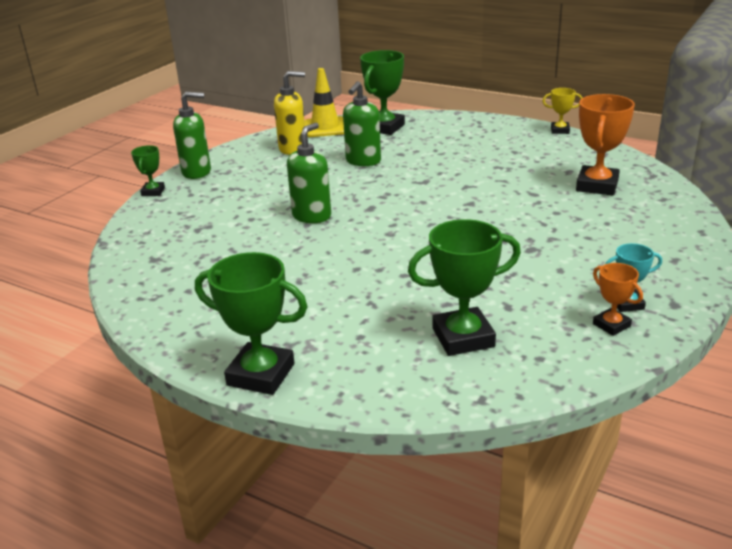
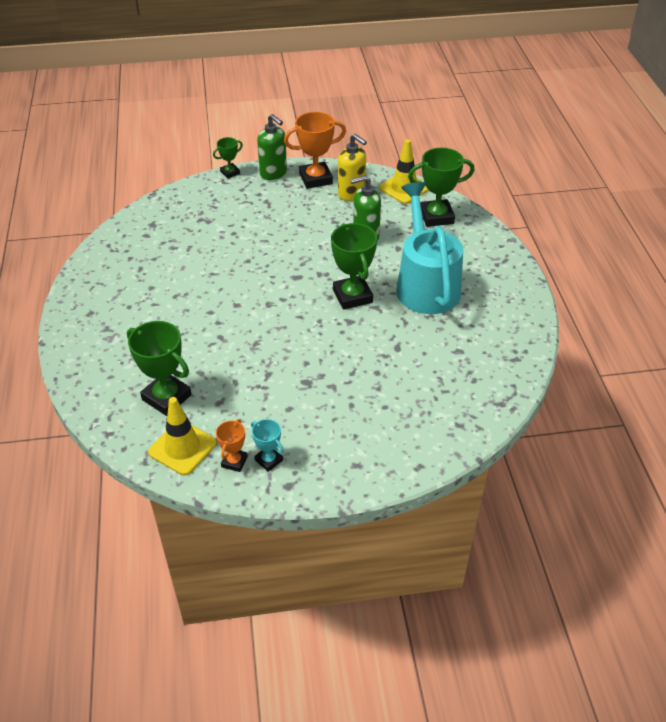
camera: 50 degrees right, 15 degrees up
(261, 375) = (70, 333): green trophy -> green trophy (352, 296)
(312, 216) = (260, 257): green soap dispenser -> none
(465, 157) = (425, 284): none -> turquoise watering can
(558, 352) = (182, 448): none -> yellow traffic cone
(560, 130) = (538, 313): yellow trophy -> none
(597, 185) = (446, 377): orange trophy -> orange trophy (315, 179)

